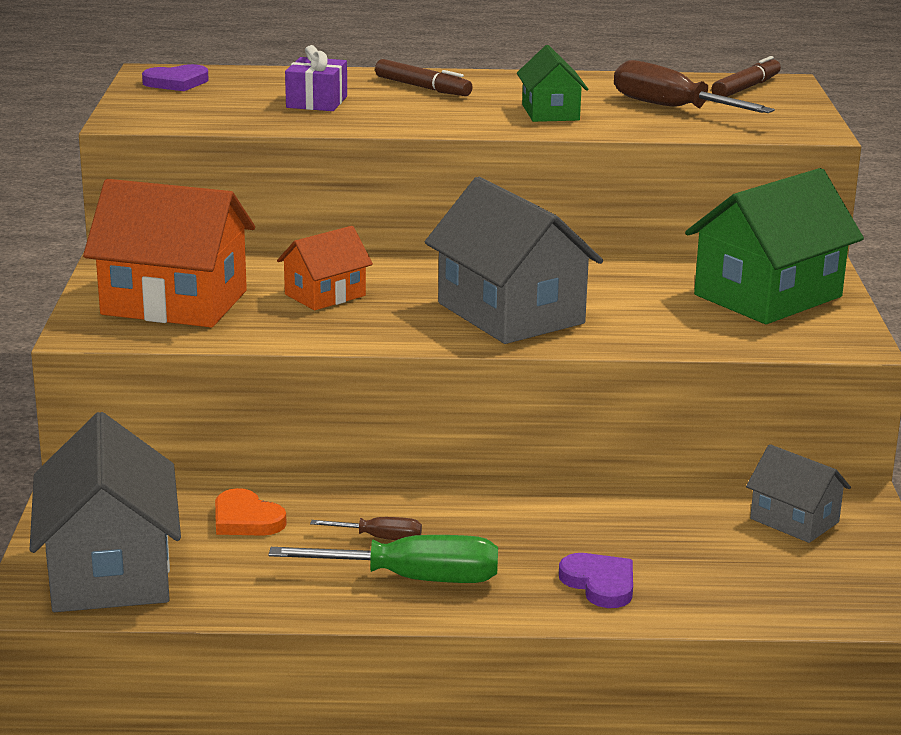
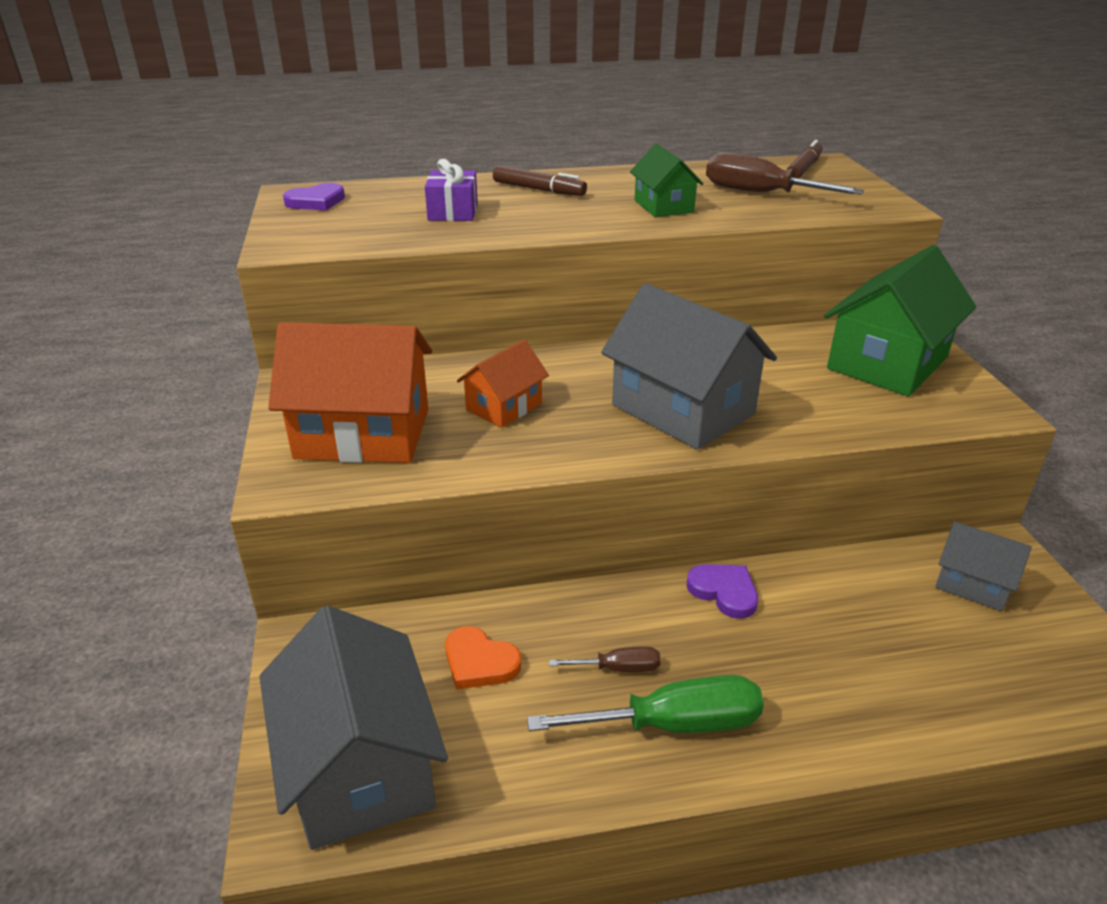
camera: 10 degrees left, 10 degrees up
(600, 584) = (851, 700): purple heart -> purple heart (724, 592)

